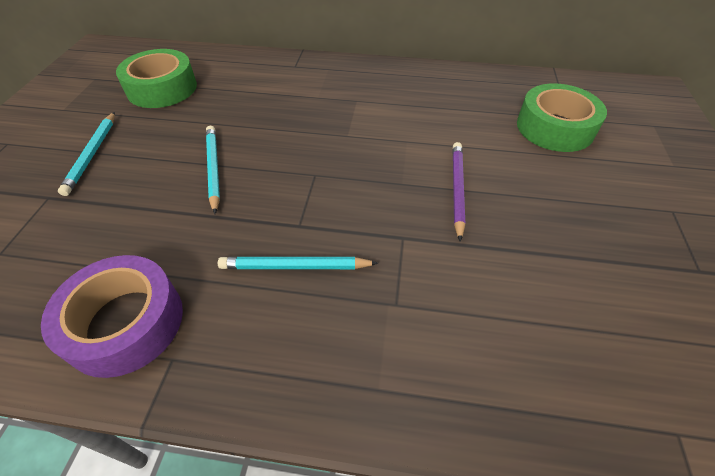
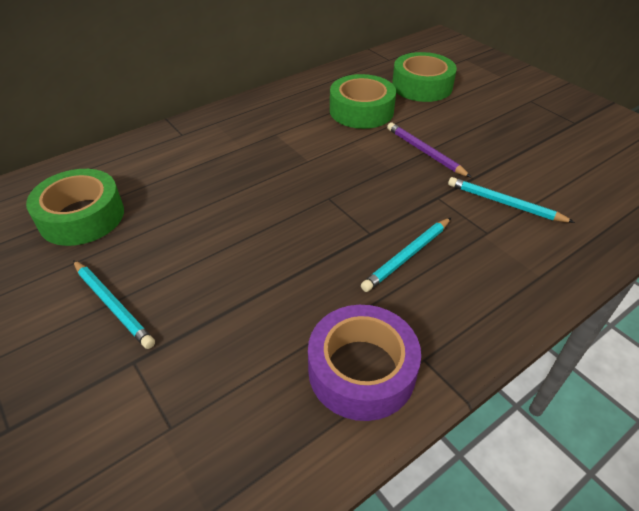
camera: 45 degrees left, 5 degrees down
(214, 168) = (248, 241): turquoise pencil -> turquoise pencil (504, 203)
(456, 119) = (361, 111): none -> green tape

